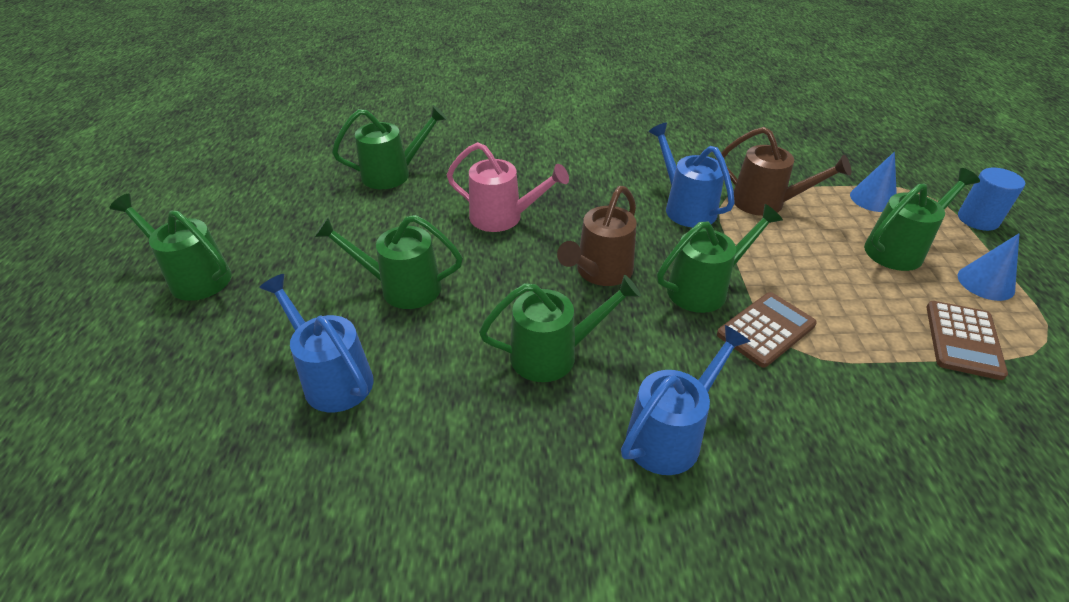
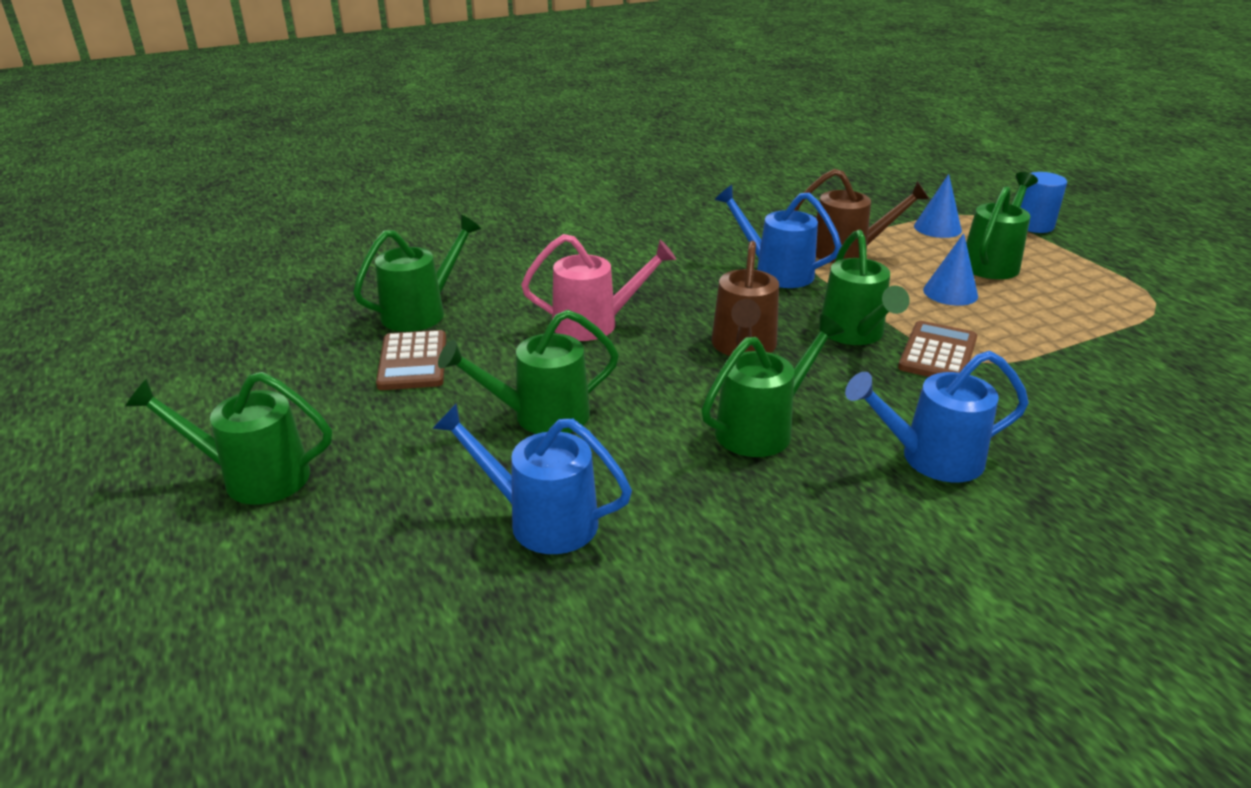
camera: 25 degrees left, 10 degrees down
(671, 434) = (930, 458): blue watering can -> blue watering can turned 120 degrees counterclockwise
(705, 288) = (855, 334): green watering can -> green watering can turned 135 degrees clockwise
(963, 340) = (1097, 318): brown calculator -> brown calculator (413, 361)
(985, 283) = (1079, 271): blue cone -> blue cone (950, 292)

